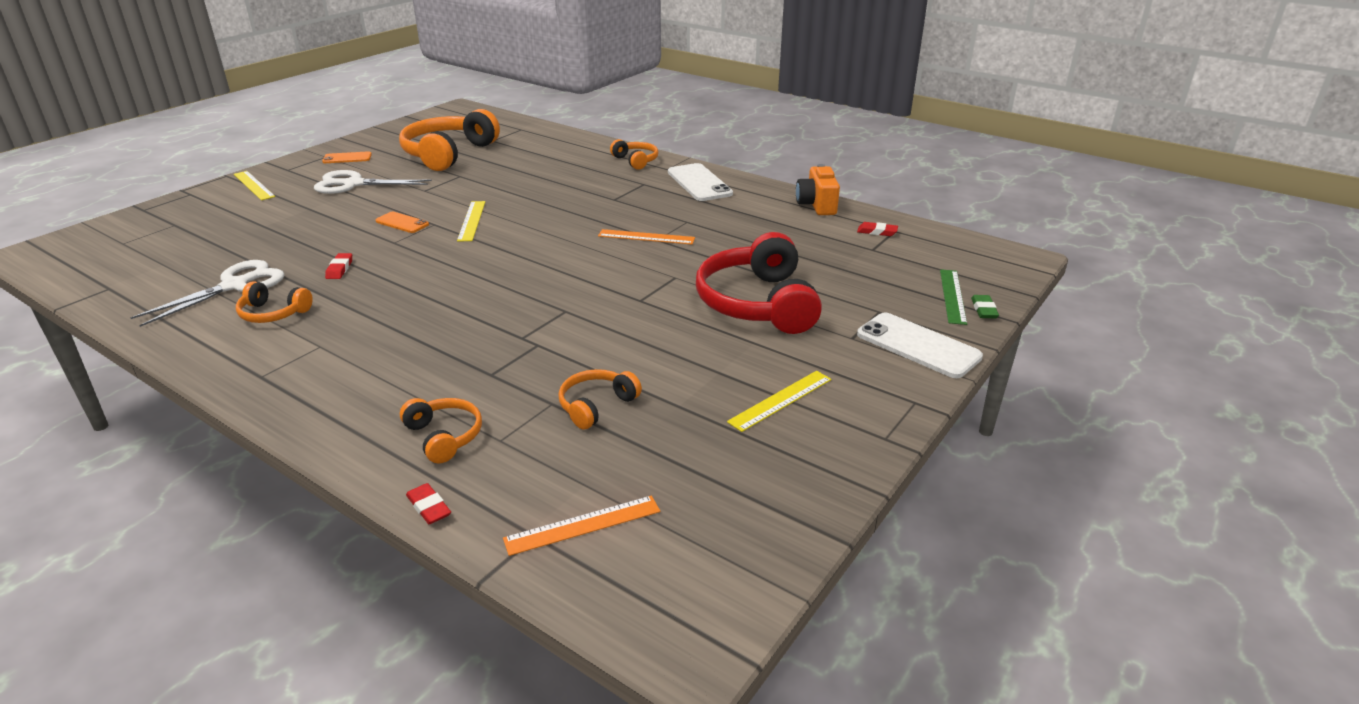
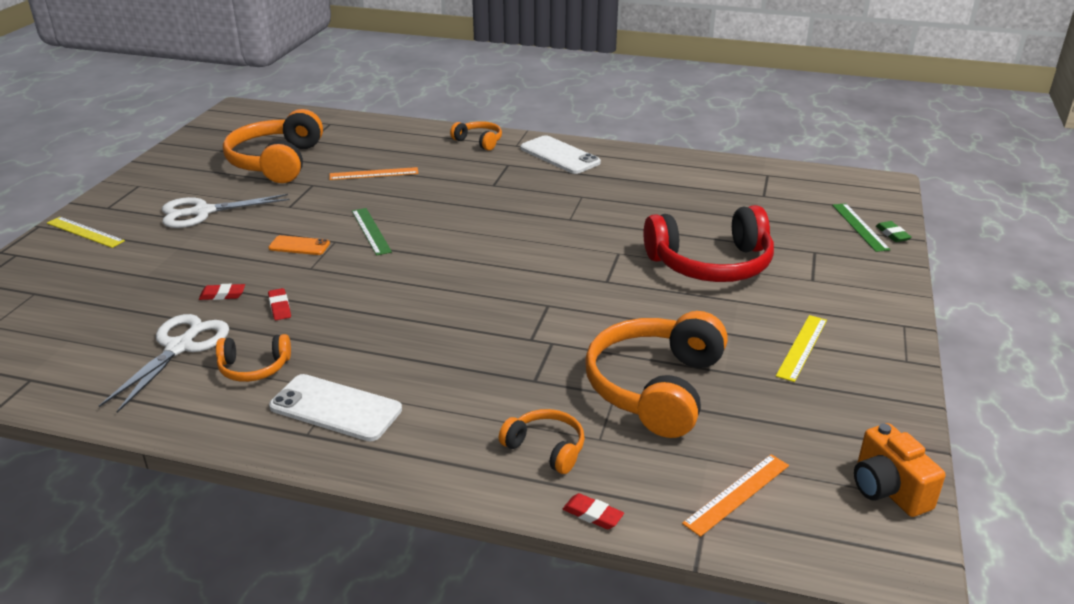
camera: 20 degrees left, 0 degrees up
(347, 158) = (166, 184): orange phone -> none
(471, 220) = (371, 231): yellow ruler -> green ruler
(596, 406) = (655, 387): orange headphones -> orange headphones, size x2.03
(646, 237) = (558, 218): orange ruler -> orange ruler (374, 174)
(758, 303) = (711, 264): red headphones -> red headphones turned 75 degrees counterclockwise
(817, 205) = (683, 161): orange camera -> orange camera (888, 490)
(877, 232) = (754, 178): red eraser -> red eraser (222, 295)
(918, 346) = (868, 276): white phone -> white phone (335, 408)

